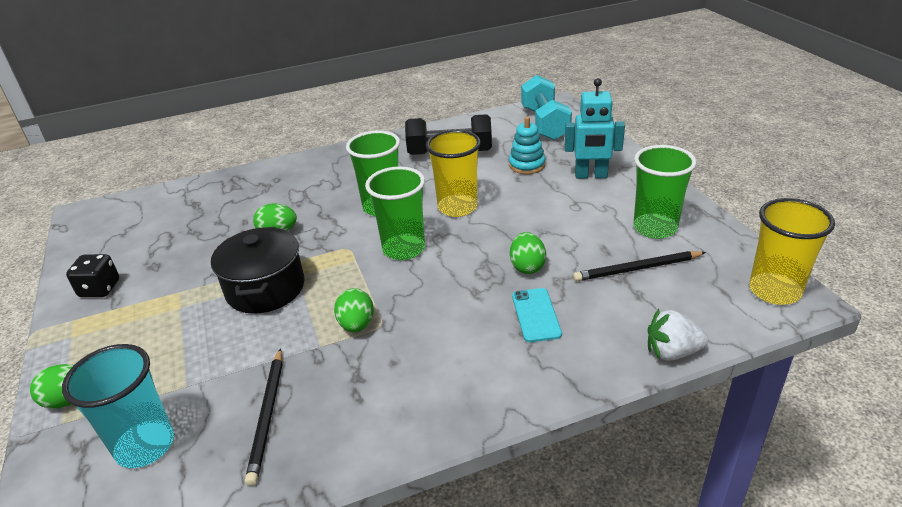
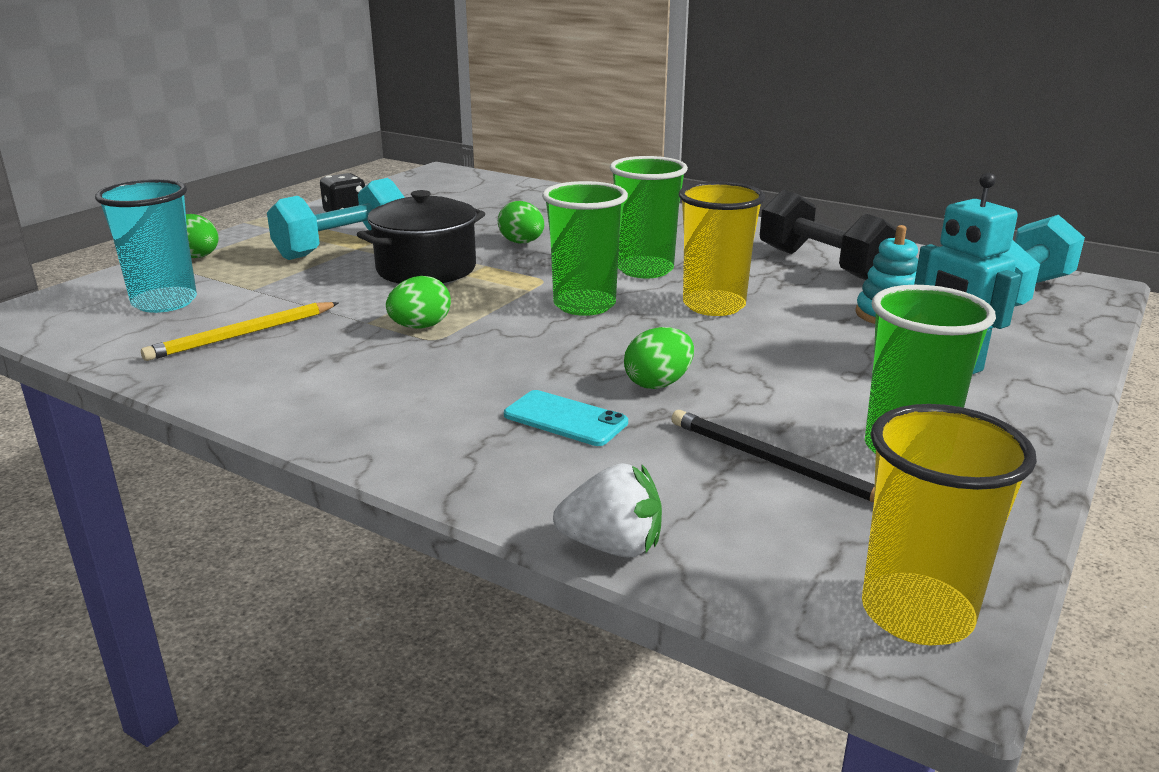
camera: 50 degrees right, 10 degrees down
(167, 313) = (342, 247): none -> turquoise dumbbell
(268, 415) = (243, 335): black pencil -> yellow pencil
(536, 315) = (565, 419): turquoise phone -> turquoise phone turned 75 degrees clockwise
(672, 352) = (612, 546): white strawberry -> white strawberry turned 135 degrees clockwise

